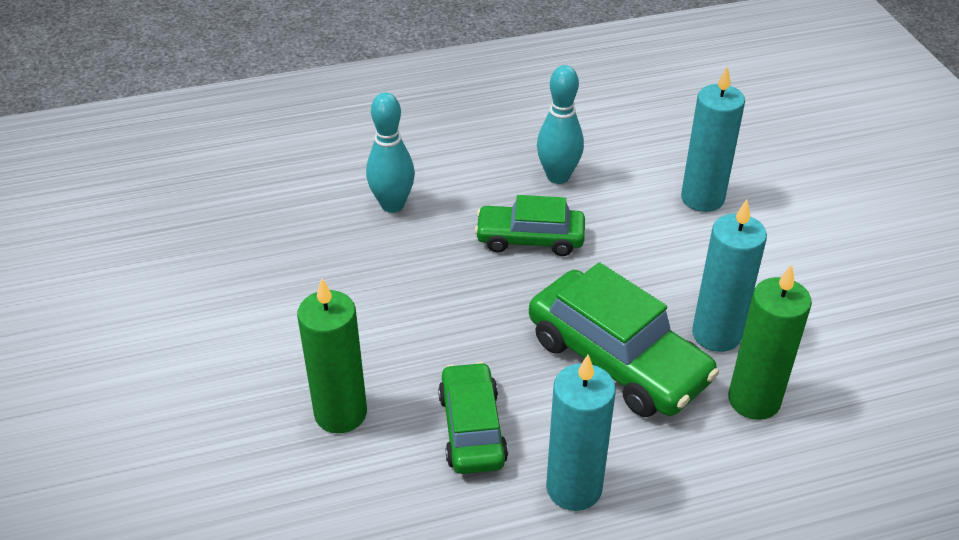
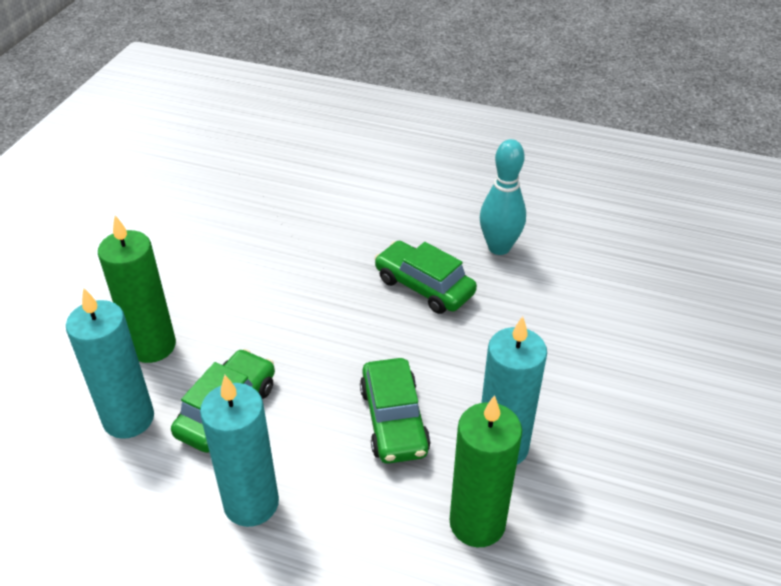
camera: 35 degrees right, 0 degrees up
(392, 205) = (346, 212): turquoise bowling pin -> none
(617, 359) = (394, 420): green car -> green car, size x0.63
(702, 198) = (611, 323): turquoise candle -> turquoise candle (129, 419)

